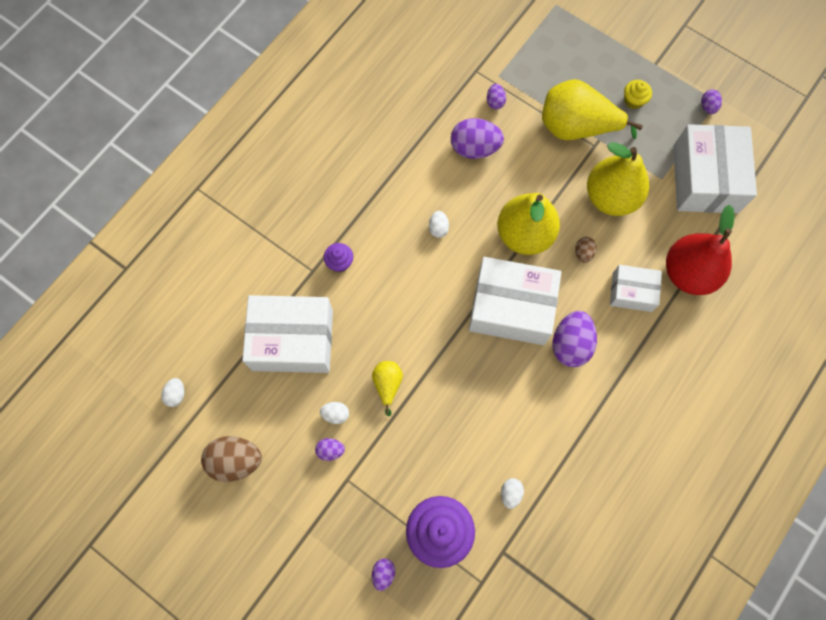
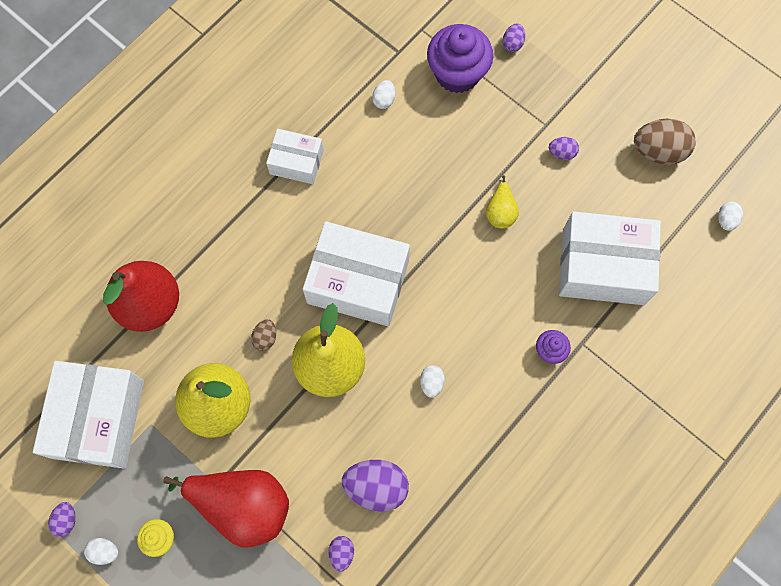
camera: 175 degrees left, 0 degrees up
(335, 414) = (556, 187): white egg -> white egg (105, 551)
(570, 344) = (299, 237): purple egg -> none
(576, 127) = (242, 505): yellow pear -> red pear
(632, 292) = (219, 288): white box -> white box (296, 162)

